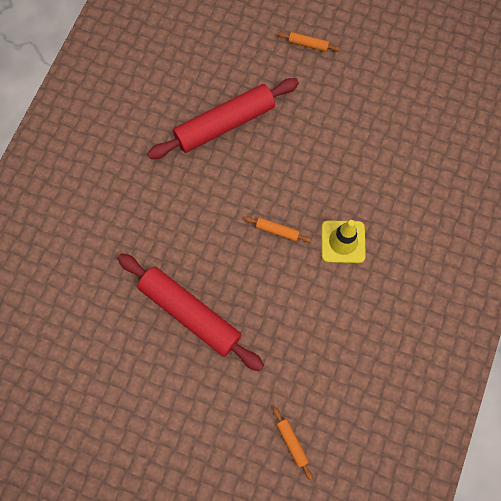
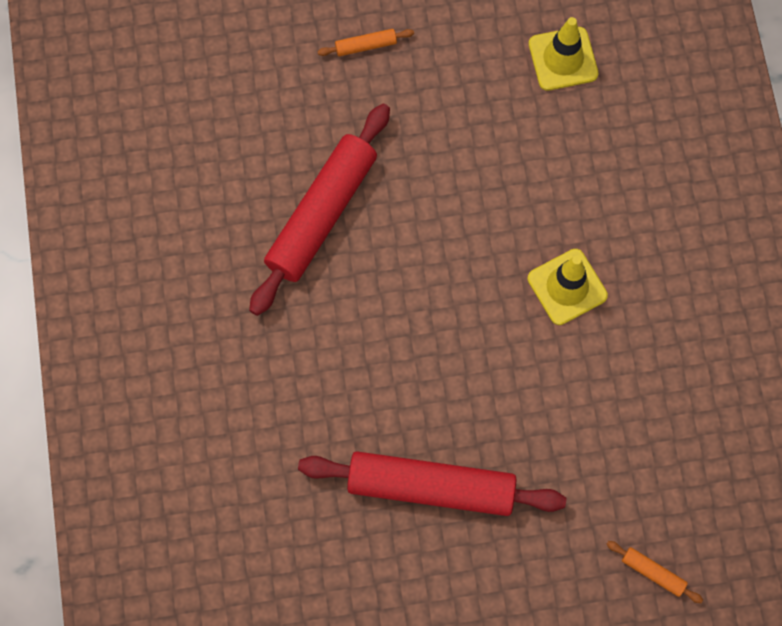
camera: 30 degrees left, 0 degrees up
(277, 231) = (476, 319): orange rolling pin -> none
(420, 110) = (563, 59): none -> yellow traffic cone

